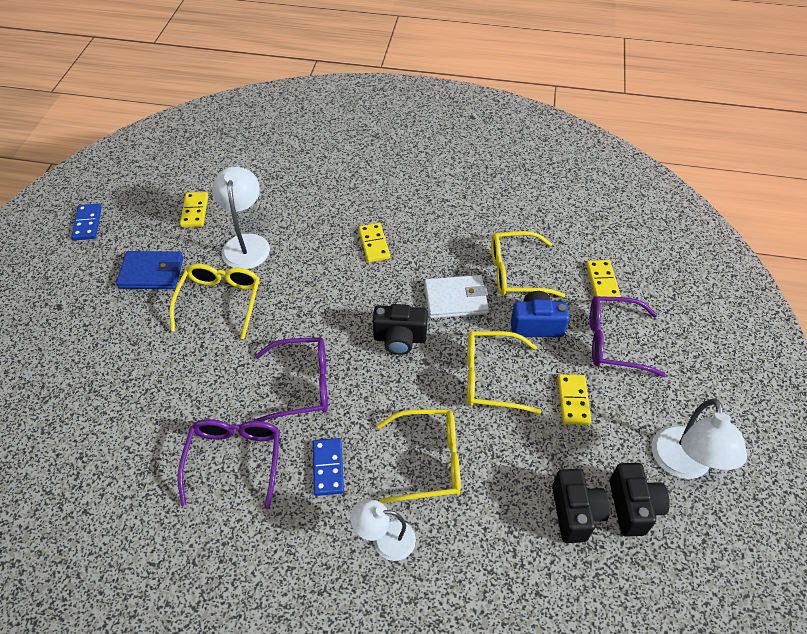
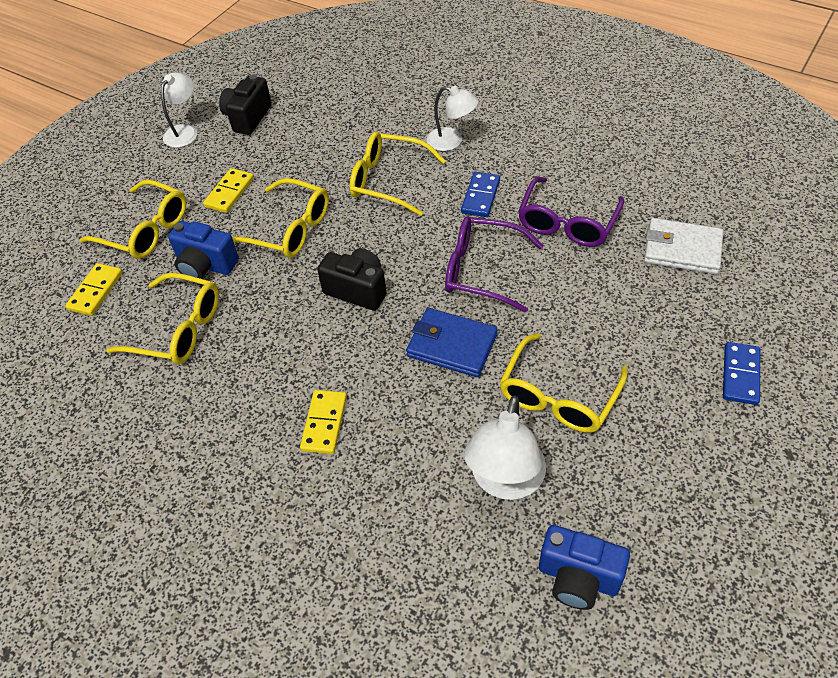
camera: 155 degrees left, 0 degrees up
(87, 223) = (770, 612): blue domino -> blue domino (740, 375)
(152, 273) = (653, 471): blue wallet -> blue wallet (452, 345)
(195, 211) = (578, 578): yellow domino -> blue camera
(455, 299) = (269, 317): white wallet -> white wallet (682, 249)
(575, 513) = (294, 124): black camera -> none
(613, 341) = (146, 230): purple glasses -> yellow glasses
(683, 465) = (184, 131): white lamp -> white lamp, size x0.66

